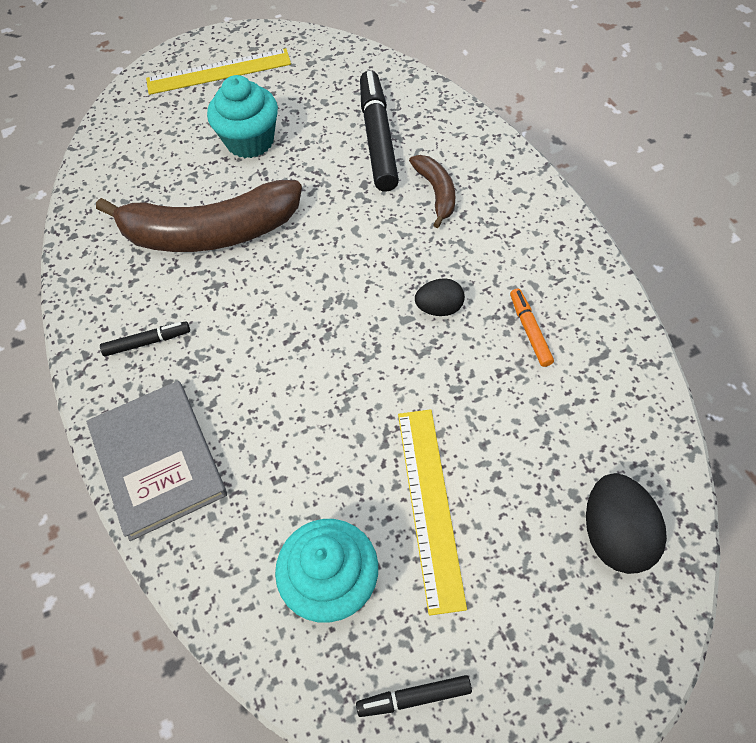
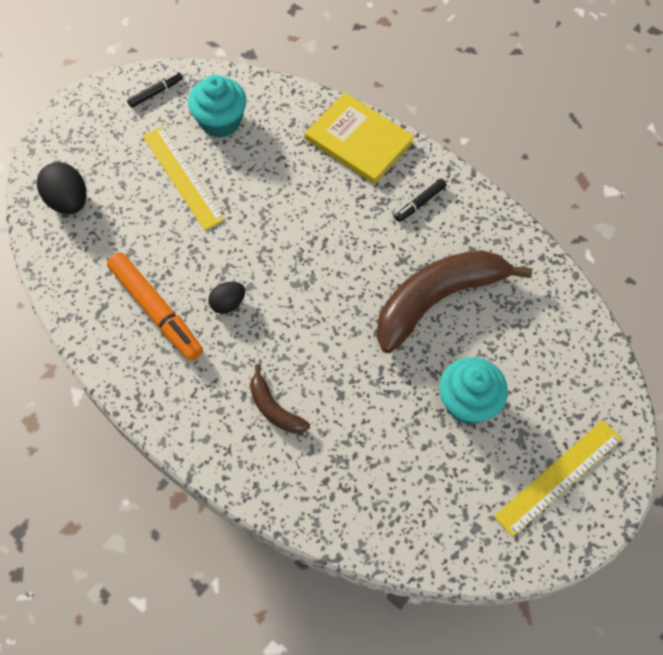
camera: 150 degrees right, 5 degrees up
(158, 460) = (359, 141): grey book -> yellow book
(378, 138) = (354, 450): black marker -> none
(530, 330) = (156, 311): orange marker -> orange marker, size x2.02

